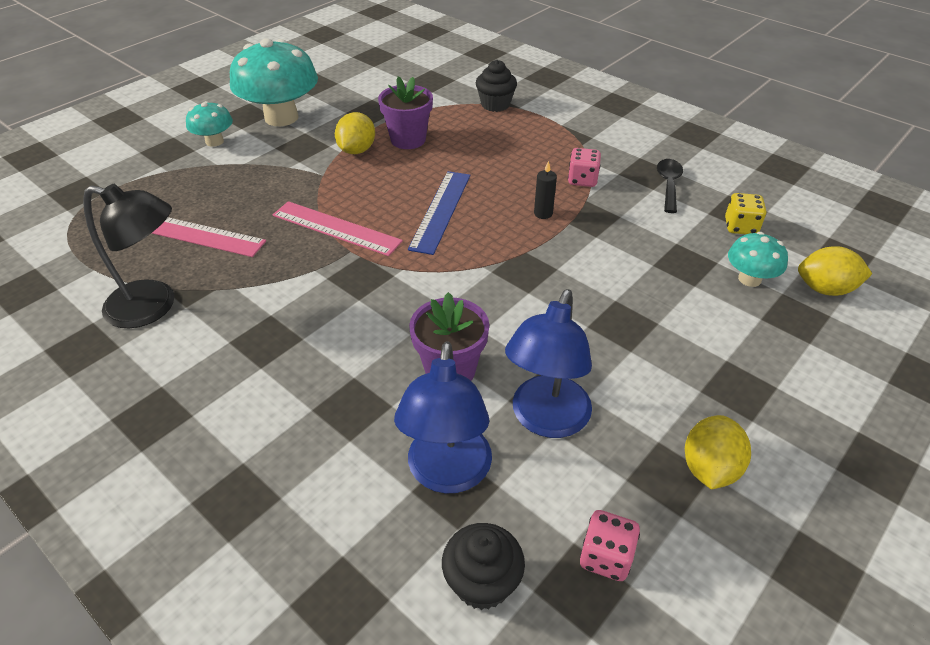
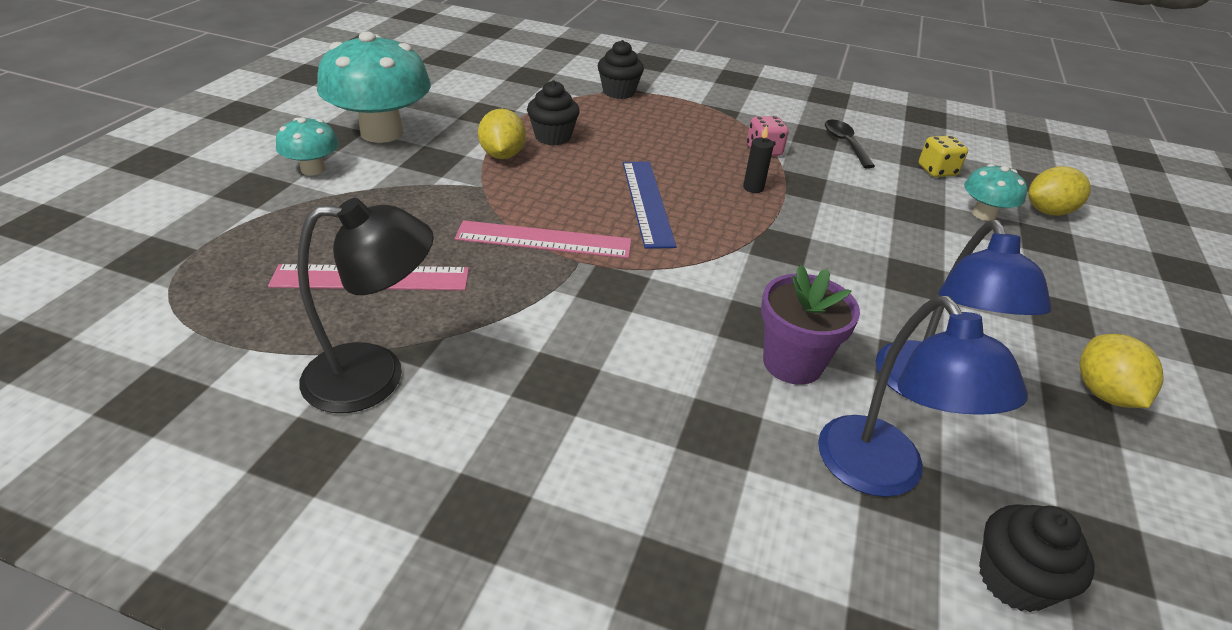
camera: 25 degrees left, 5 degrees down
(408, 140) = (553, 137): purple flower pot -> black cupcake
(606, 557) = (1097, 509): pink dice -> none

